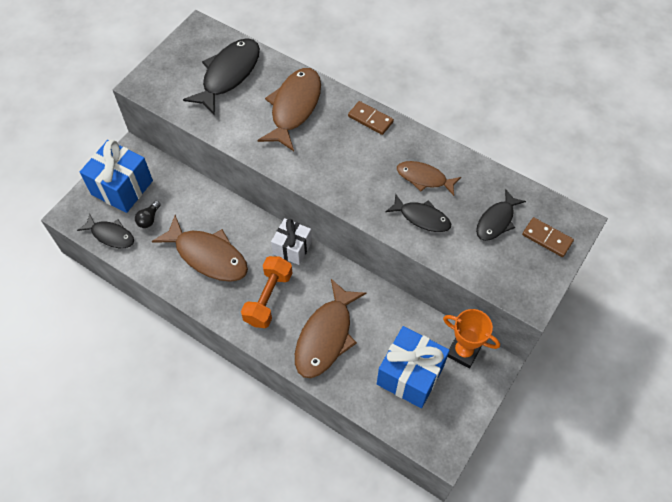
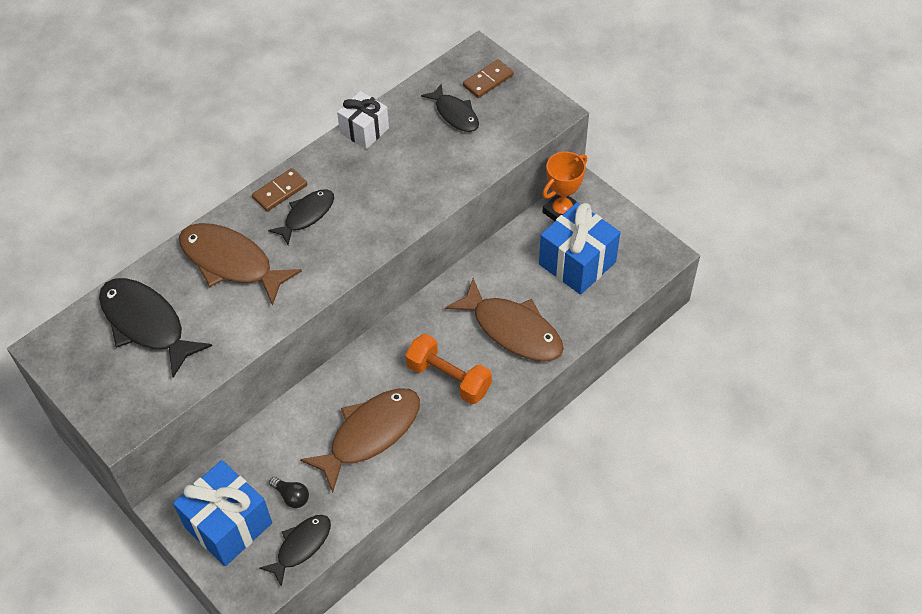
camera: 75 degrees left, 5 degrees down
(292, 248) = (388, 342): white gift -> white gift (364, 131)
(422, 217) = (430, 174): black fish -> black fish (307, 215)
(424, 178) = (381, 161): brown fish -> none

